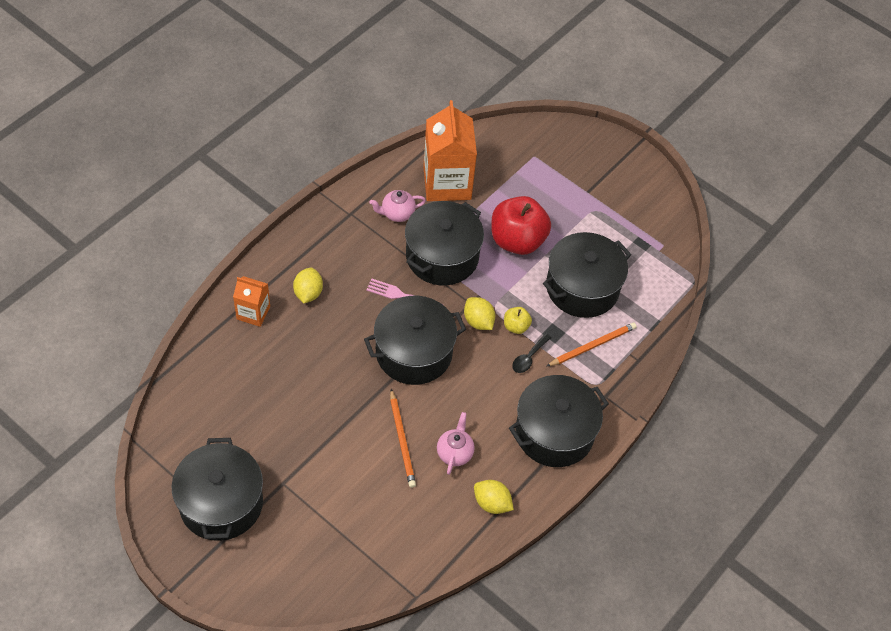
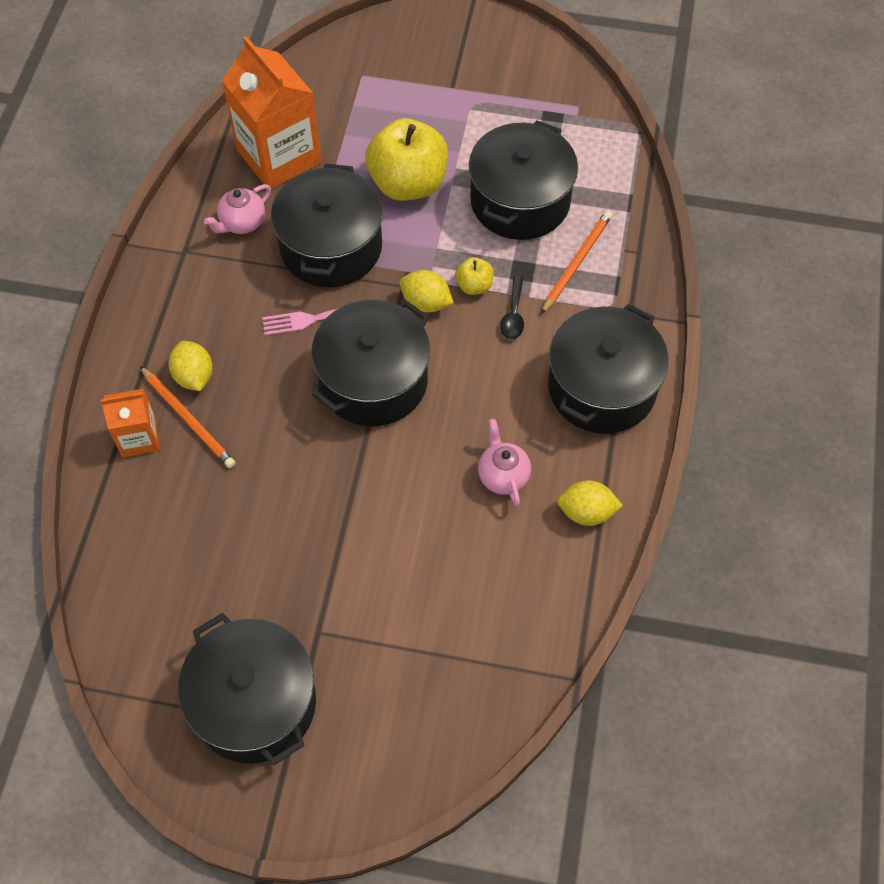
camera: 25 degrees left, 5 degrees up
(402, 440) = (430, 495): orange pencil -> orange pencil (188, 419)
(517, 240) = (408, 183): red apple -> yellow apple

